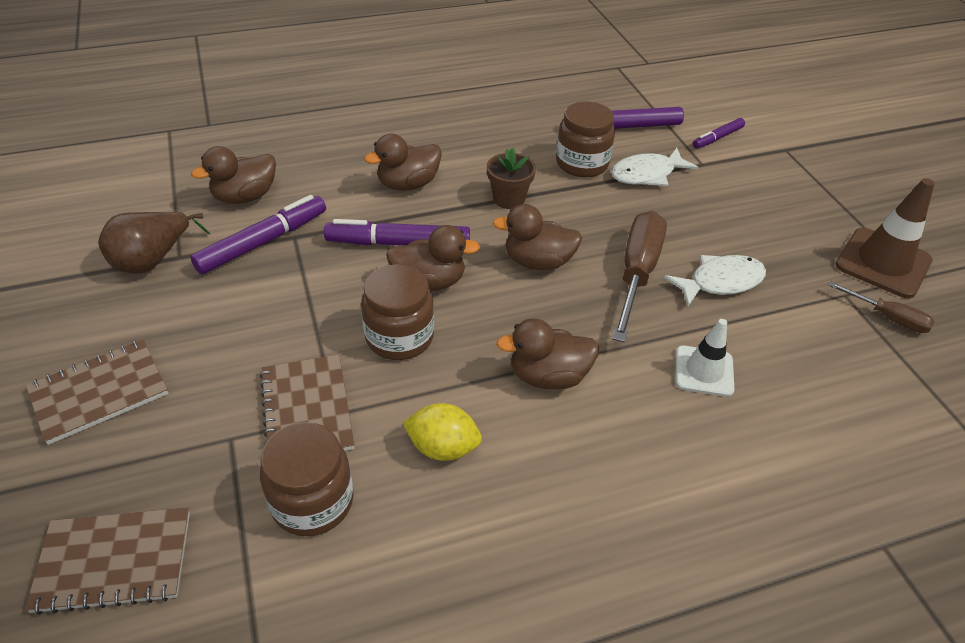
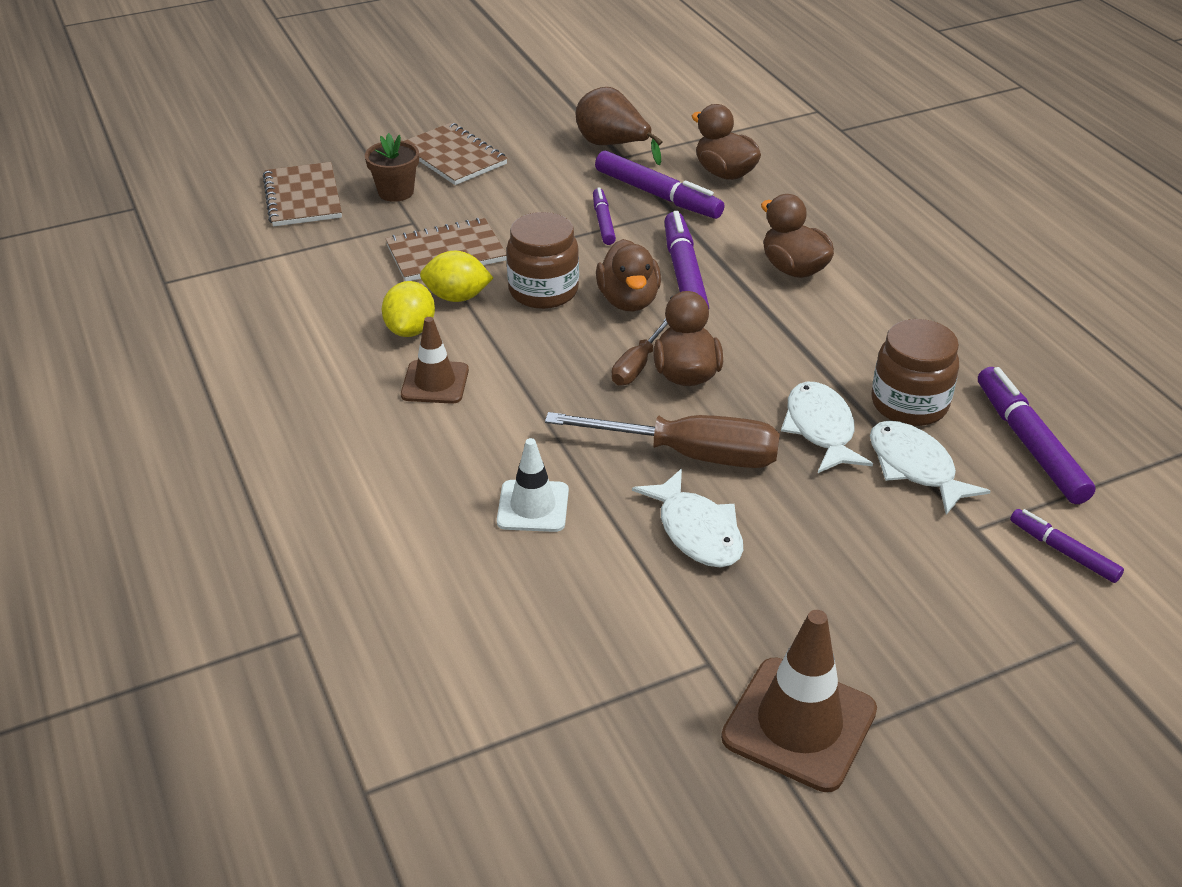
camera: 85 degrees right, 5 degrees down
(294, 283) = (603, 222): none -> purple marker
(312, 501) = (352, 270): brown jar -> none
(393, 405) = (457, 297): none -> yellow lemon
(509, 199) = (798, 345): brown flower pot -> brown flower pot (396, 192)
(534, 430) = (435, 382): none -> brown traffic cone
(548, 376) = (506, 388): brown duck -> none
(607, 206) = (820, 429): none -> white fish
(888, 317) = (670, 706): brown screwdriver -> brown screwdriver (637, 365)

